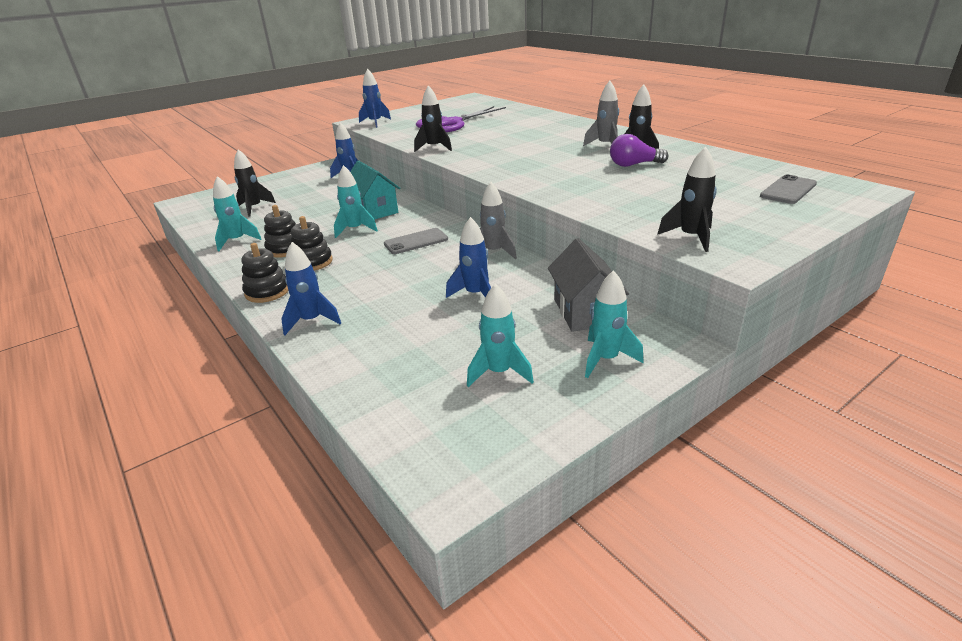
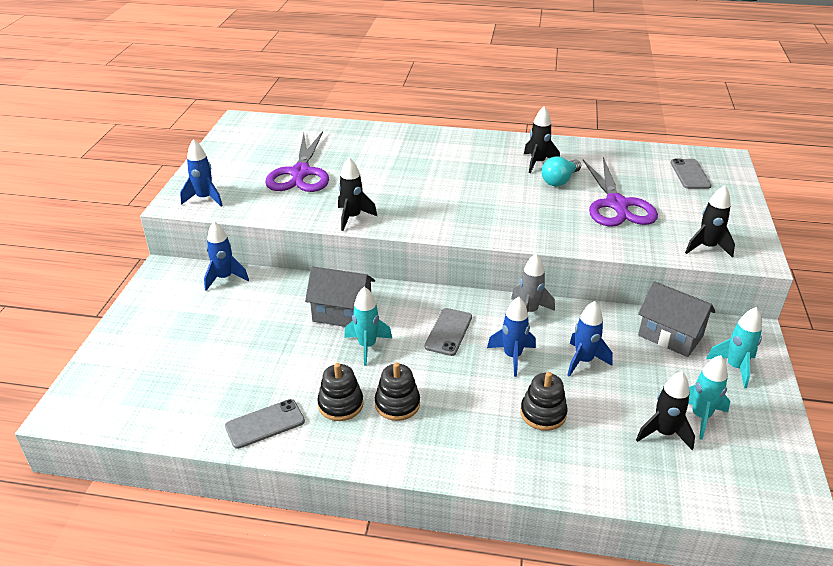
camera: 45 degrees left, 5 degrees up
(237, 241) = (265, 424): turquoise rocket -> grey phone
(254, 208) = (193, 373): black rocket -> black rocket (663, 433)
(267, 292) = (418, 458): black stacking toy -> black stacking toy (543, 413)
(312, 321) = (512, 460): blue rocket -> blue rocket (512, 356)
(374, 210) = (342, 313): turquoise house -> grey house
(605, 146) = (501, 162): grey rocket -> none
(634, 165) = (559, 180): purple light bulb -> turquoise light bulb
(656, 189) = (617, 205): none -> purple scissors

